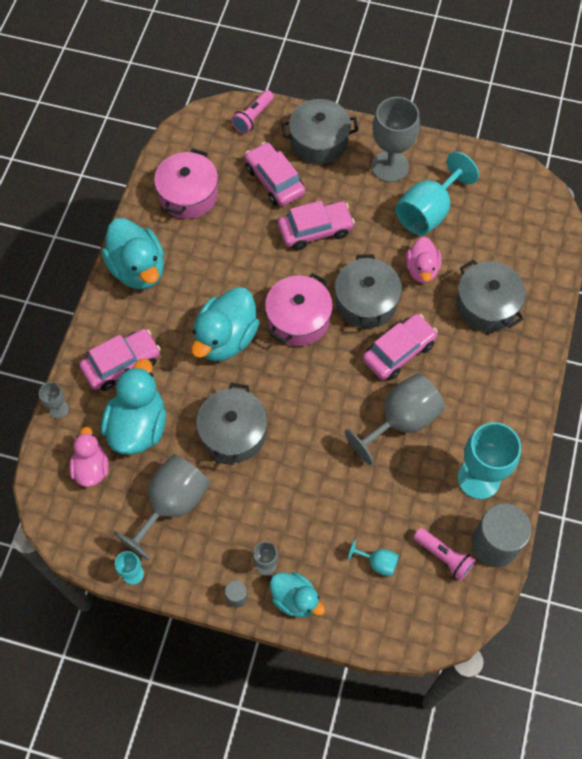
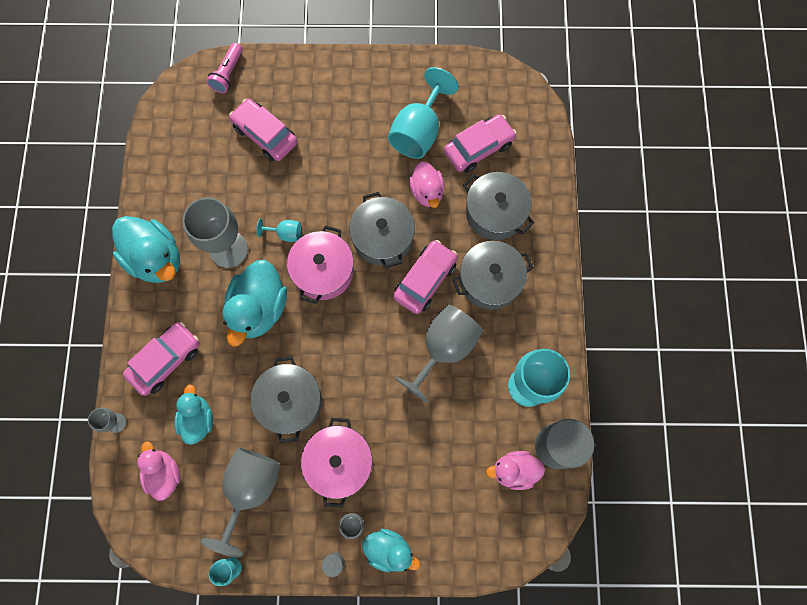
camera: 15 degrees left, 10 degrees up
(138, 426) = (198, 419): turquoise duck -> turquoise duck, size x0.61
(188, 195) = (185, 170): pink pot -> pink pot (339, 462)
(315, 230) = (317, 176): pink car -> pink car (478, 148)
(319, 141) = (298, 84): grey pot -> grey pot (489, 280)
(378, 563) = (456, 493): turquoise goblet -> turquoise goblet (286, 233)
(390, 166) = (371, 94): grey goblet -> grey goblet (228, 249)
(443, 556) = (514, 470): pink flashlight -> pink duck

